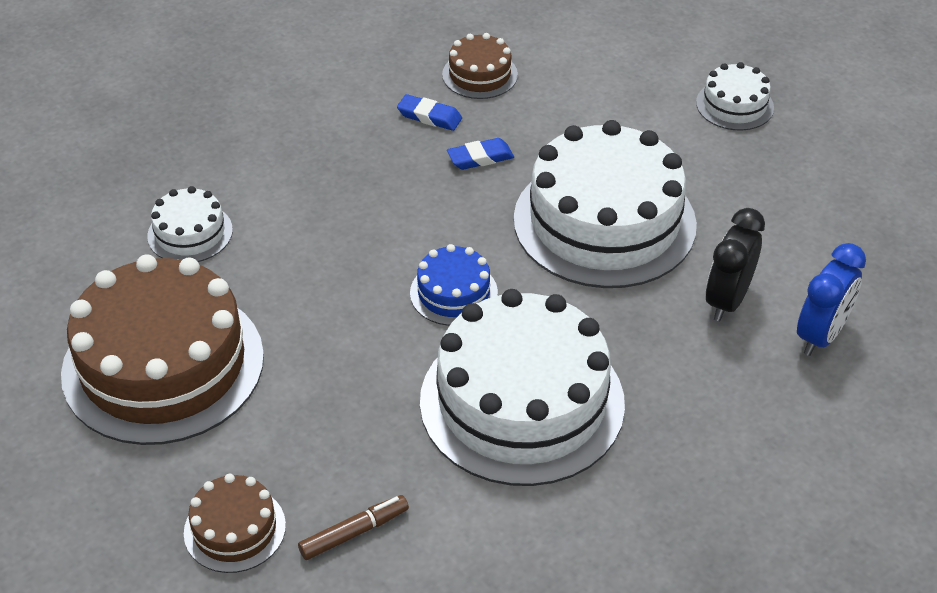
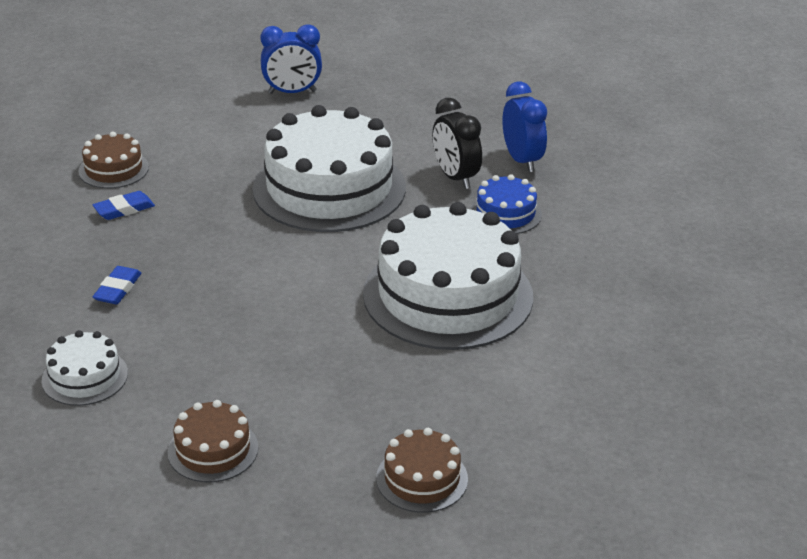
camera: 55 degrees left, 10 degrees down
(163, 364) = (213, 450): brown cake -> brown cake, size x0.46
(354, 532) = (484, 420): brown marker -> none
(453, 293) = (314, 278): blue cake -> blue cake (505, 213)
(480, 158) = (199, 208): blue eraser -> blue eraser (118, 289)
(734, 105) = (292, 92): white cake -> blue clock

